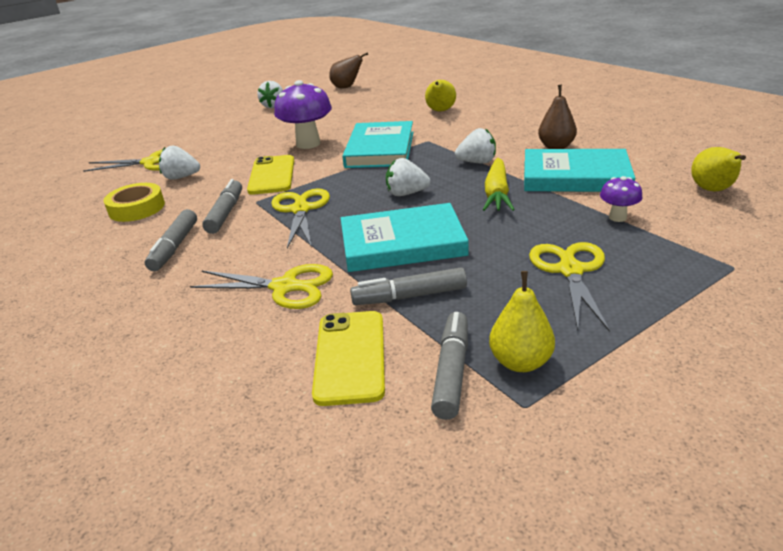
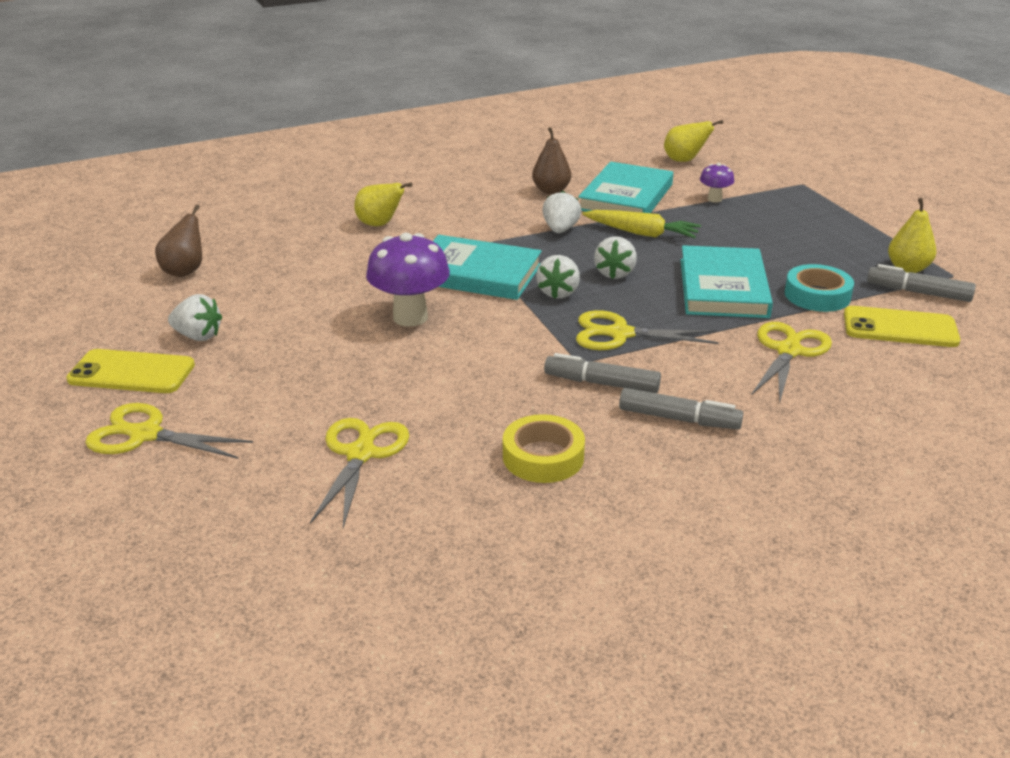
camera: 80 degrees left, 0 degrees up
(181, 177) = (452, 421): white strawberry -> white strawberry (558, 293)
(272, 175) = (503, 348): yellow phone -> yellow phone (131, 373)
(409, 296) = (817, 295): grey marker -> turquoise tape
(570, 270) = (793, 231): yellow scissors -> yellow scissors (145, 435)

